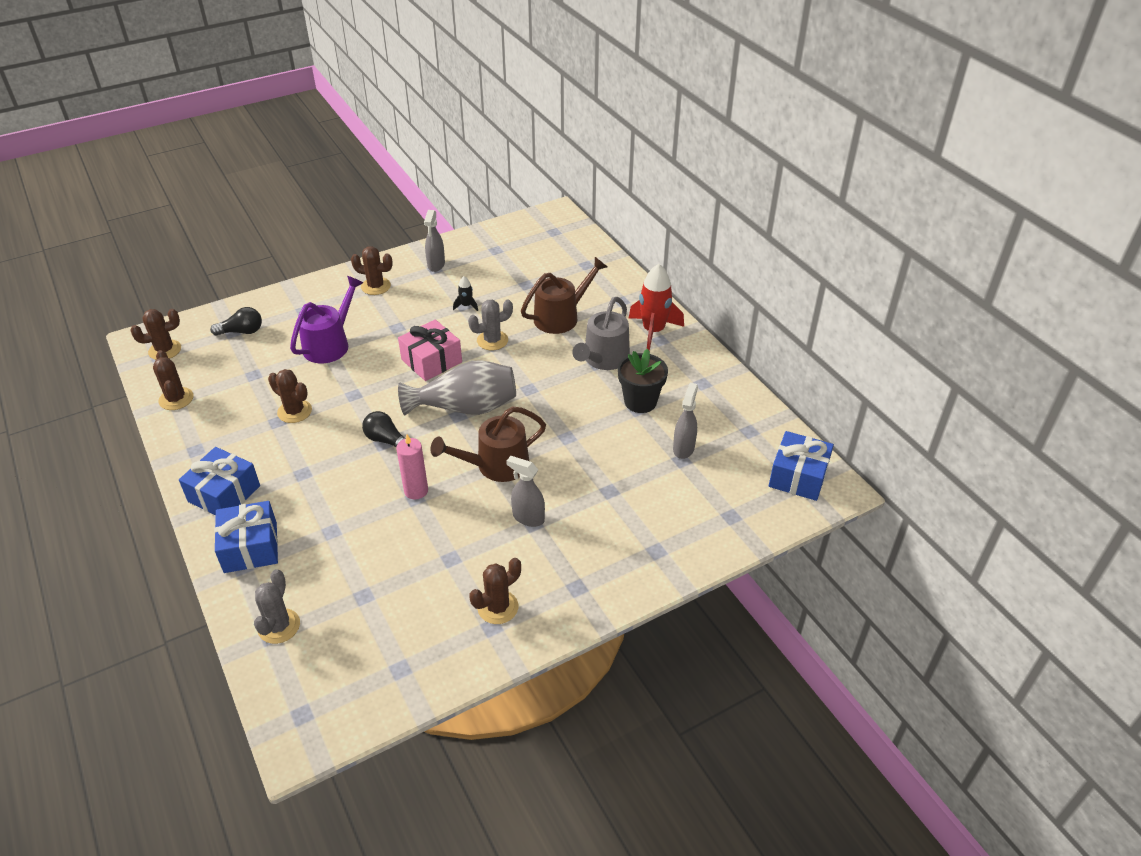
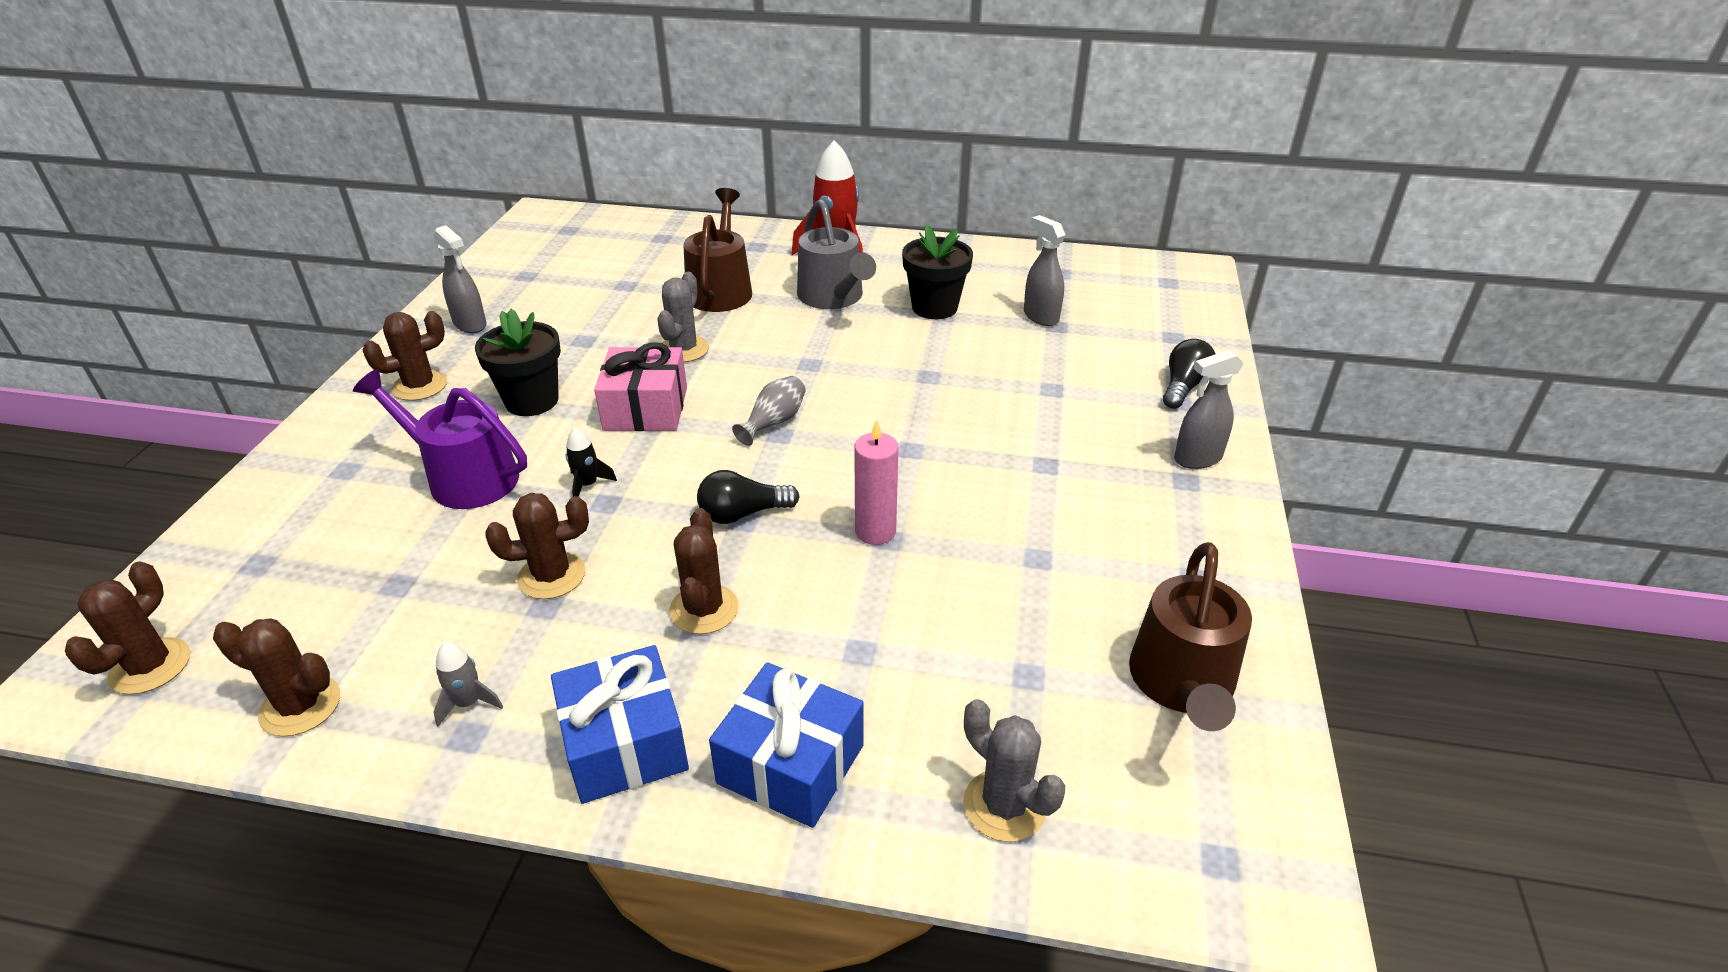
camera: 50 degrees left, 5 degrees down
(210, 438) = (468, 703): none -> grey rocket
(242, 331) = (275, 552): black light bulb -> black light bulb (1183, 387)
(330, 344) = (464, 477): purple watering can -> purple watering can turned 45 degrees counterclockwise
(400, 324) = (532, 401): none -> black flower pot
(465, 407) = (774, 422): grey vase -> grey vase, size x0.47
(466, 306) = (588, 338): black rocket -> black rocket (588, 485)
(496, 465) = (911, 446): brown watering can -> brown watering can (1182, 684)
(498, 607) = (1165, 557): brown cactus -> brown cactus (704, 609)
(528, 517) = (1031, 463): grey spray bottle -> grey spray bottle (1197, 458)
(798, 476) = (1156, 279): blue gift -> none

